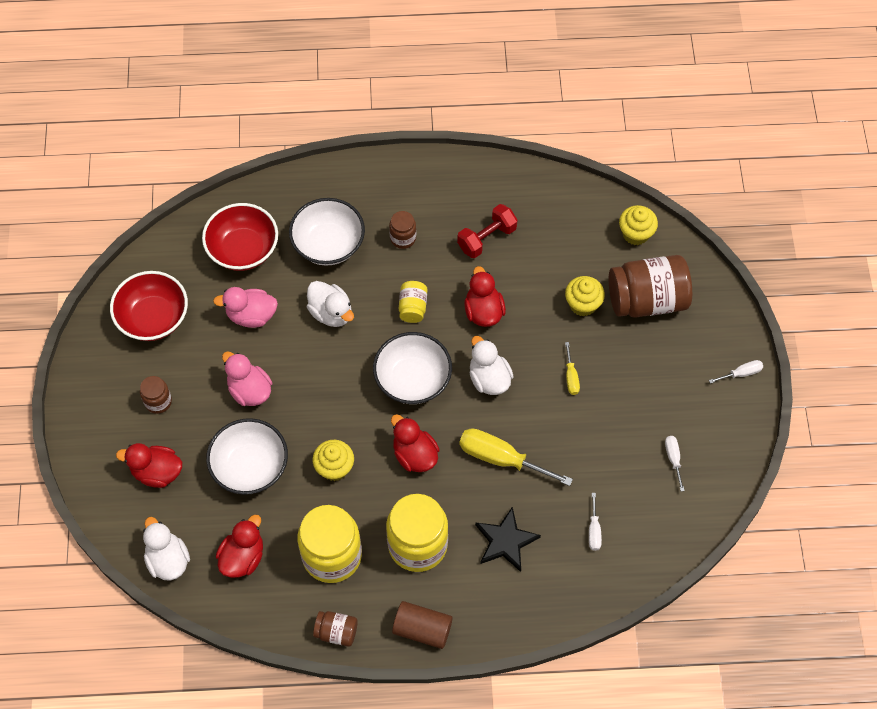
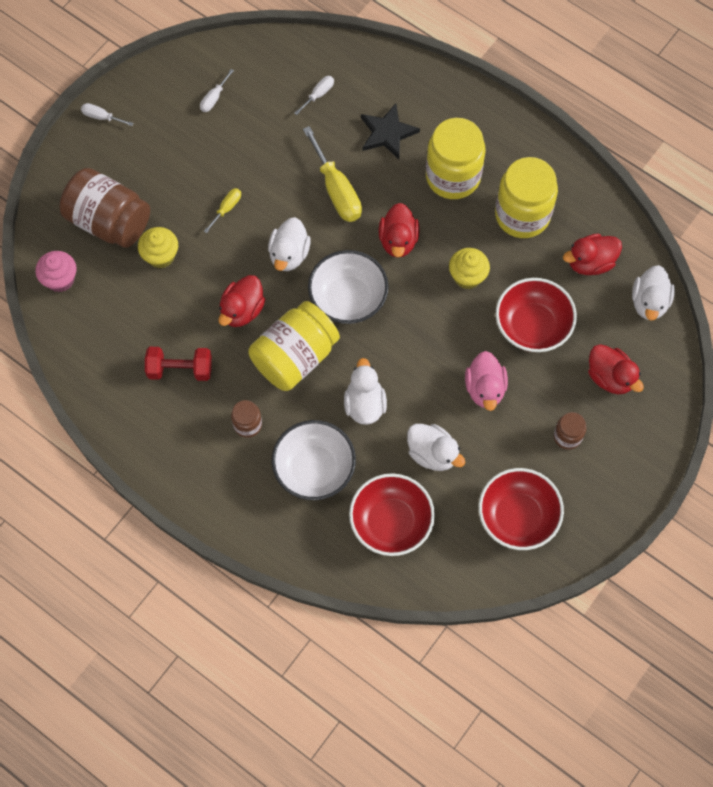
camera: 140 degrees left, 5 degrees up
(250, 467) = (532, 326): white bowl -> red bowl
(251, 315) = (432, 453): pink duck -> white duck
(336, 632) = (561, 162): brown jar -> none
(413, 307) = (295, 357): yellow jar -> yellow jar, size x2.06
(422, 629) = (498, 120): brown cylinder -> none
(635, 234) = (60, 279): yellow cupcake -> pink cupcake

